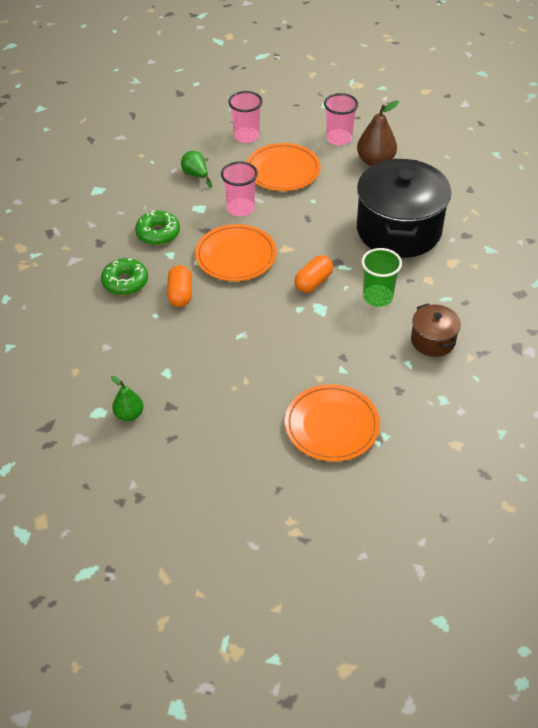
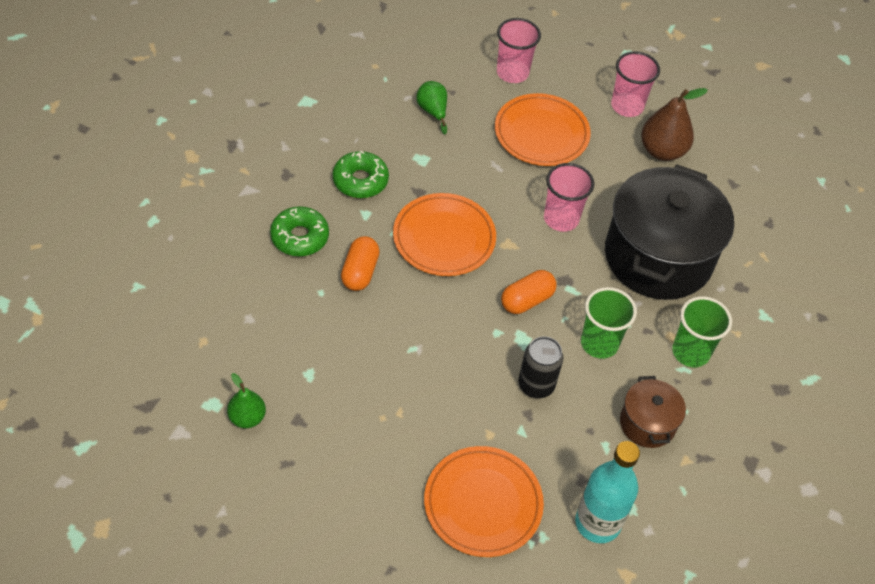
camera: 10 degrees right, 5 degrees up
(240, 208) = (471, 173): pink cup -> pink cup (561, 219)
(341, 336) = (536, 385): none -> black can
(422, 416) = (597, 523): none -> turquoise bottle
(446, 286) = (690, 352): none -> green cup

